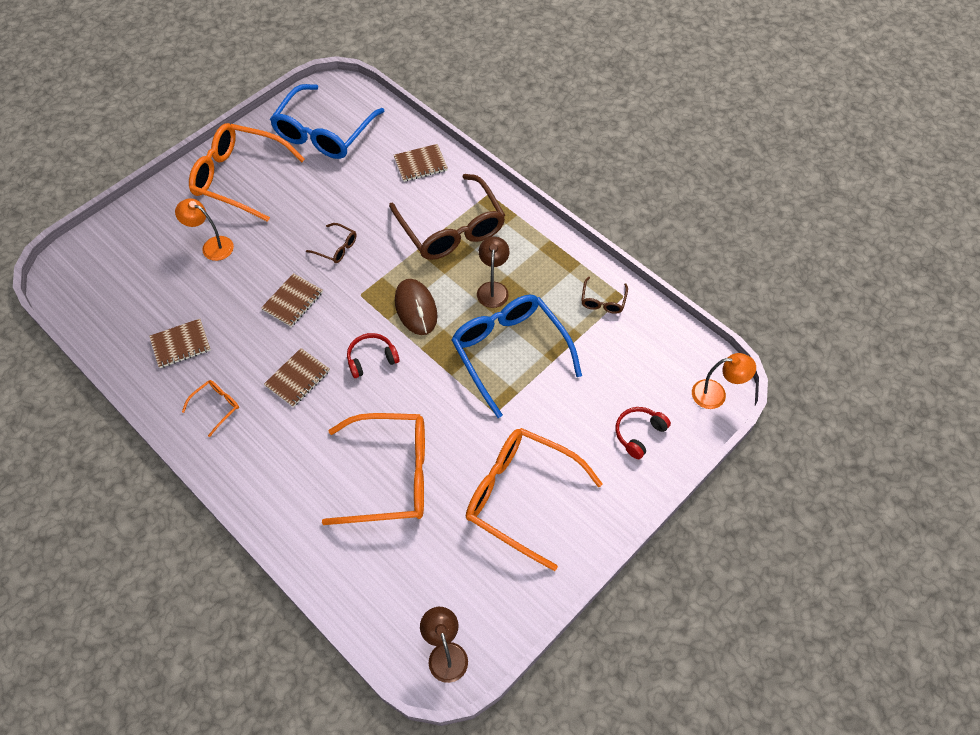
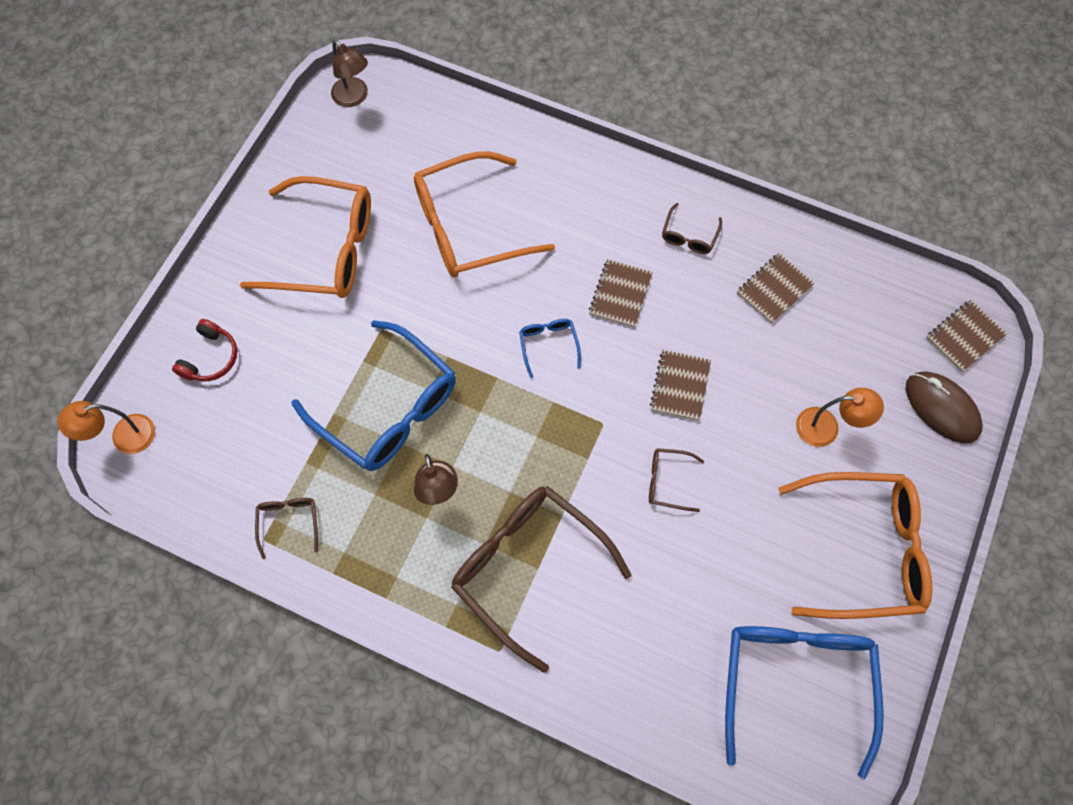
camera: 160 degrees right, 10 degrees up
(216, 407) = (689, 236): orange glasses -> brown glasses
(371, 359) = (548, 345): red headphones -> blue glasses
(416, 308) = (525, 428): brown mouse -> brown mouse (941, 408)
(420, 164) = (621, 672): brown notebook -> brown notebook (964, 337)

